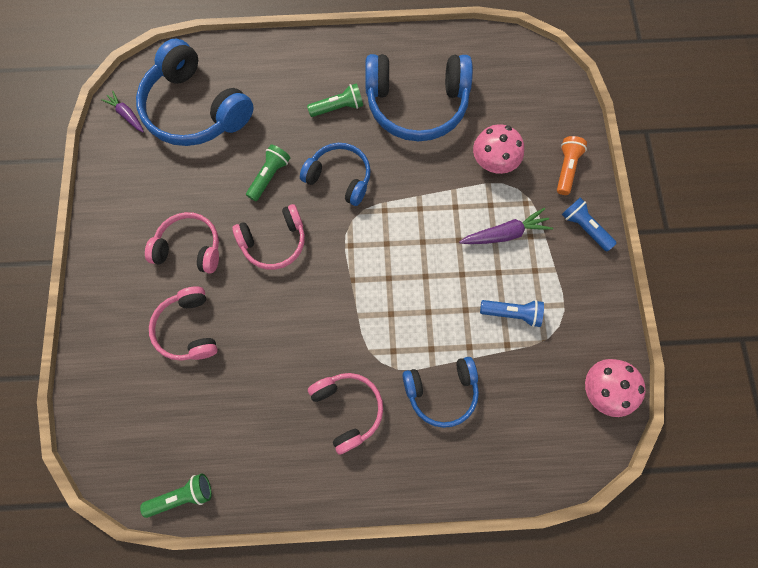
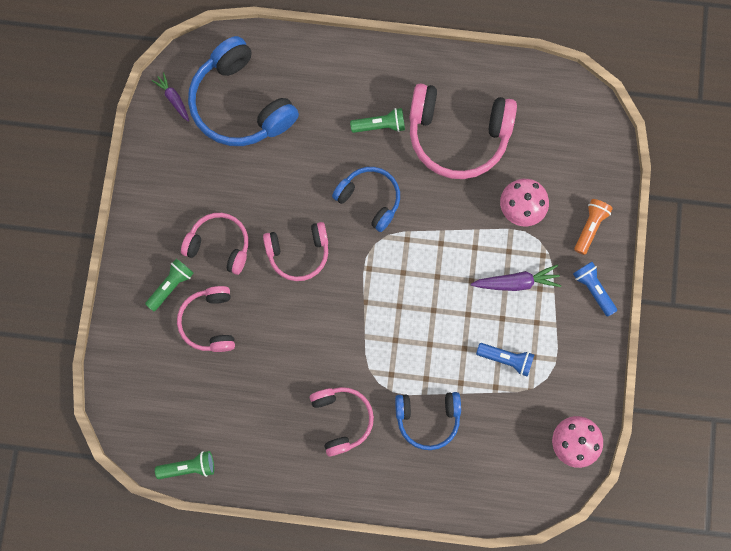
camera: 10 degrees right, 5 degrees up
(269, 176) = (303, 186): green flashlight -> green flashlight (171, 286)
(416, 105) = (458, 136): blue headphones -> pink headphones

